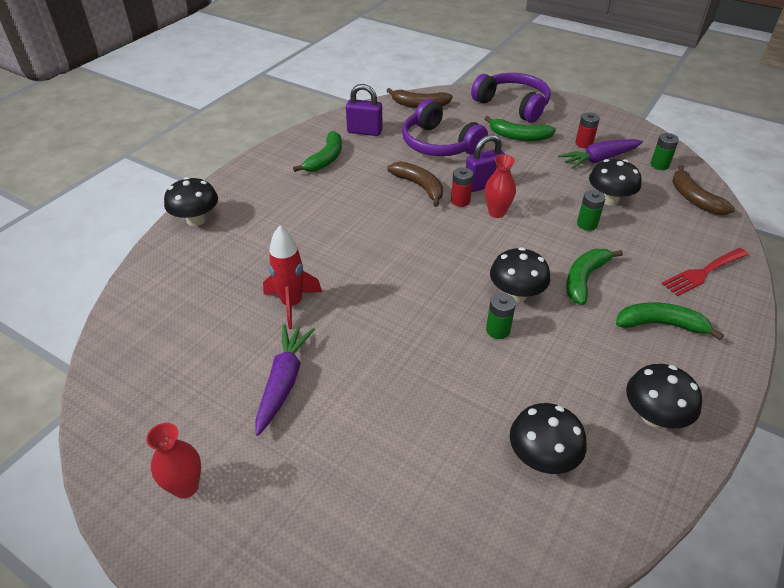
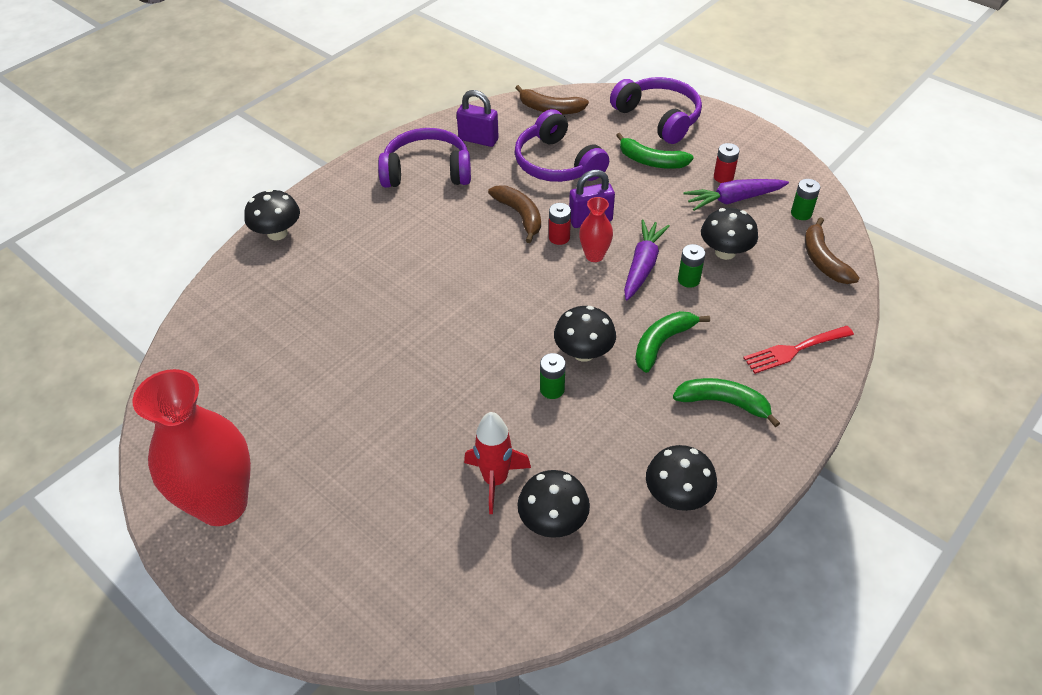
camera: 10 degrees right, 5 degrees up
(185, 487) = (222, 504): red vase -> red vase, size x2.16
(283, 382) = (329, 417): purple carrot -> purple carrot (642, 266)
(292, 304) = (354, 338): red rocket -> red rocket (495, 480)
(325, 159) = (427, 171): green banana -> purple headphones

